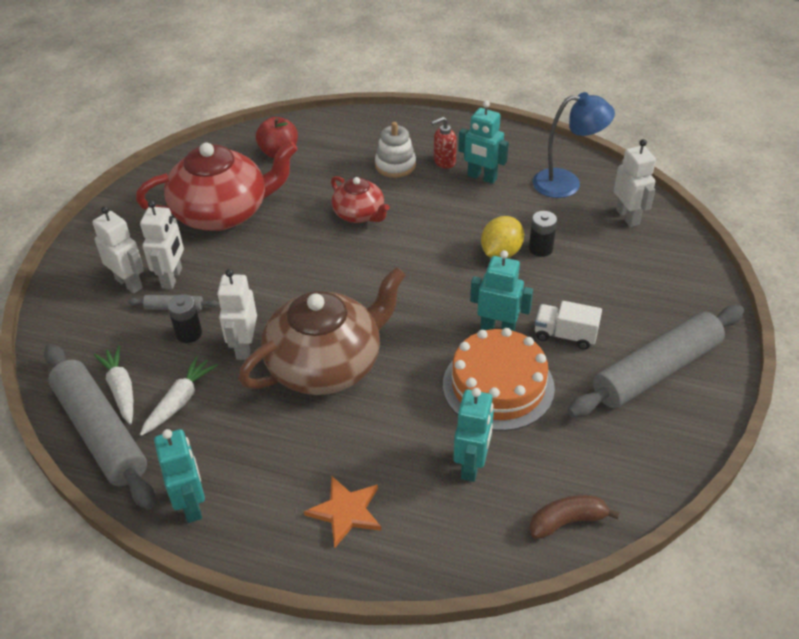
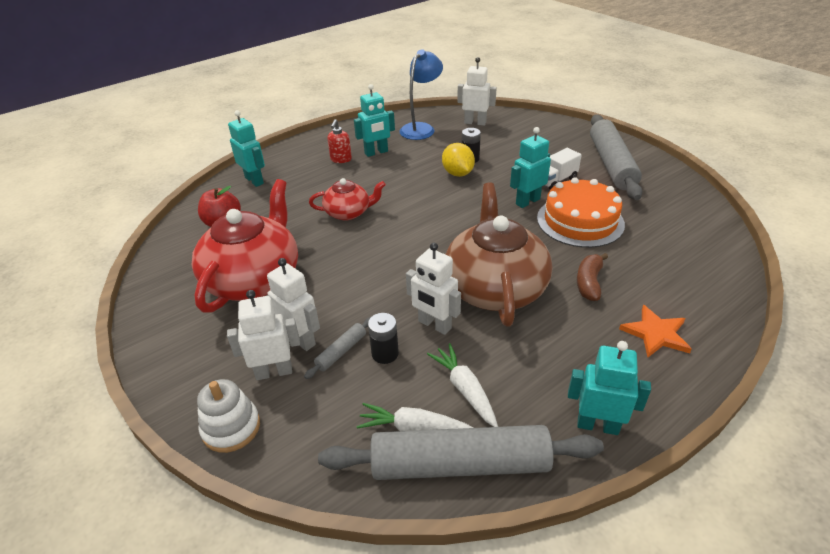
camera: 55 degrees left, 5 degrees down
(395, 165) = (316, 179): white stacking toy -> white stacking toy (231, 428)
(472, 465) = (645, 258): turquoise robot -> turquoise robot (254, 180)
(567, 521) = (715, 240): brown banana -> brown banana (589, 283)

